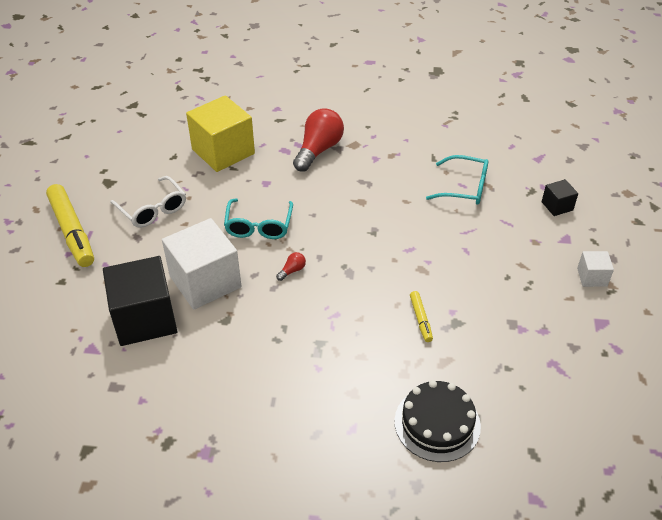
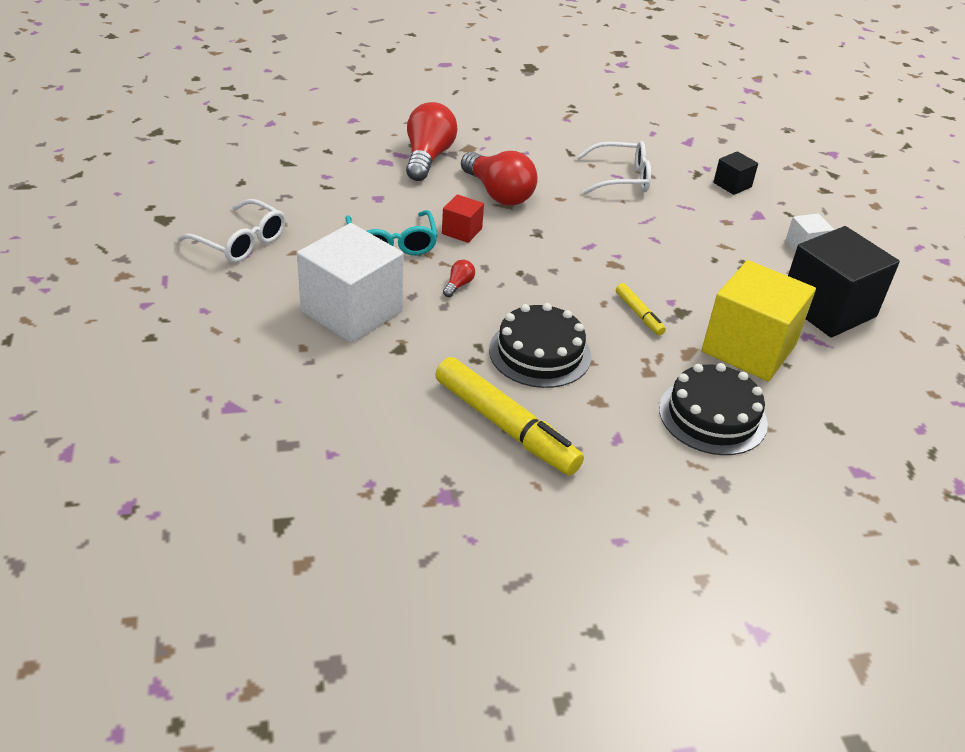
camera: 20 degrees left, 5 degrees down
(72, 231) = (137, 278): yellow marker -> yellow marker (505, 425)
(145, 319) = (290, 362): black cube -> black cube (827, 308)
(223, 151) = (305, 170): yellow cube -> yellow cube (748, 348)
(315, 222) = (462, 231): none -> red cube
(327, 341) = (540, 353): none -> black cake
(359, 190) = (498, 193): none -> red light bulb
(464, 188) = (621, 178): turquoise glasses -> white glasses

